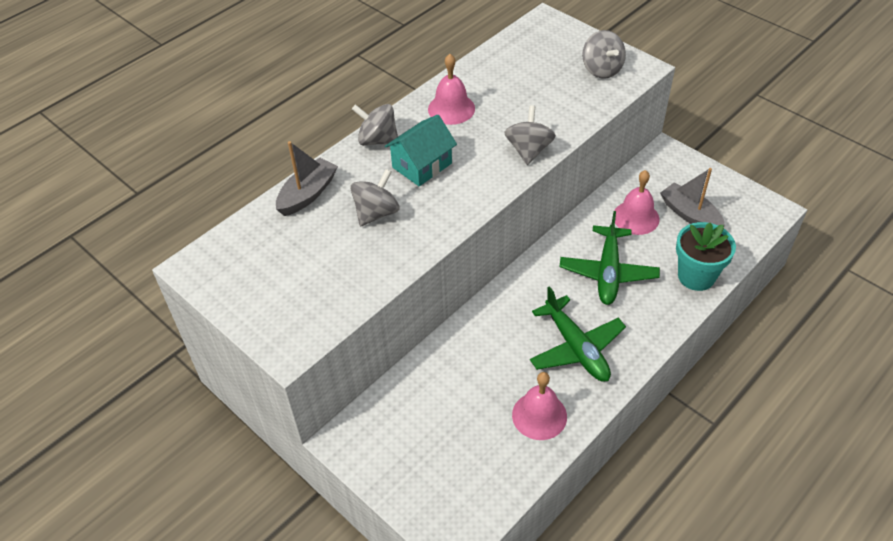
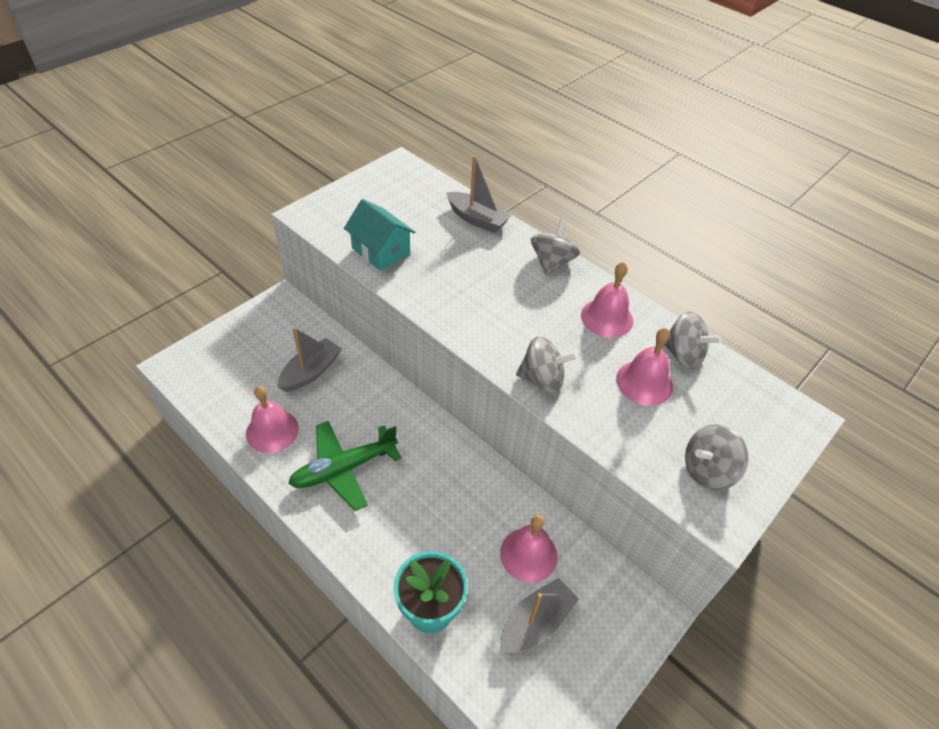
camera: 85 degrees right, 0 degrees up
(376, 213) = (451, 261): grey spinning top -> grey spinning top (683, 355)
(422, 165) = (516, 293): turquoise house -> turquoise house (381, 251)
(457, 392) = (311, 372): none -> grey boat
(523, 93) = (644, 382): none -> pink bell
(608, 272) = (442, 511): green plane -> none

